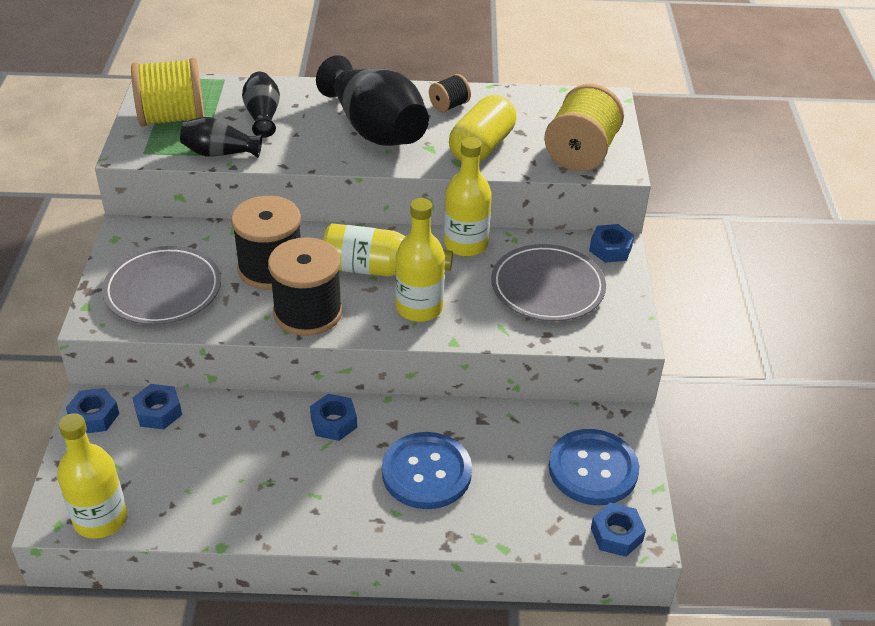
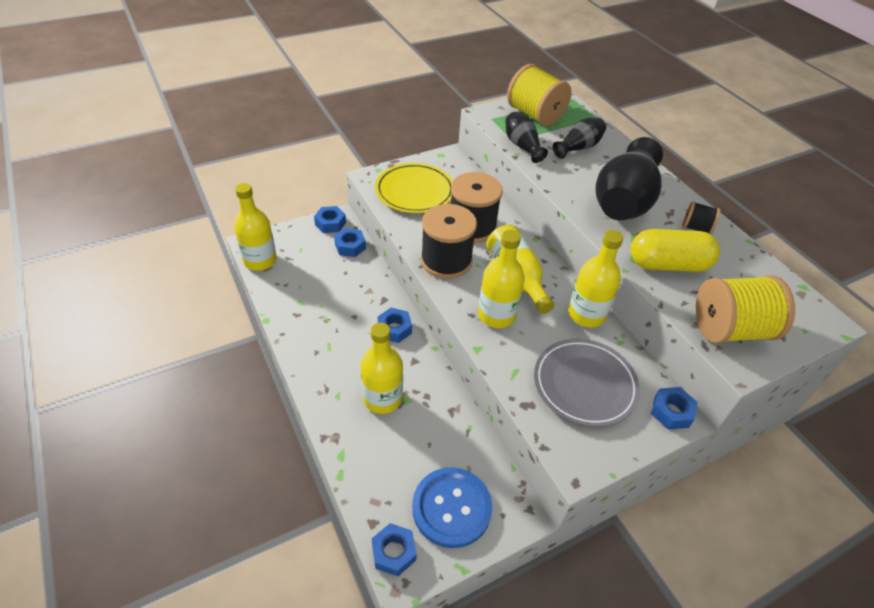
camera: 60 degrees right, 5 degrees up
(163, 290) = (415, 191): grey plate -> yellow plate
(426, 472) = (382, 398): blue button -> yellow bottle

